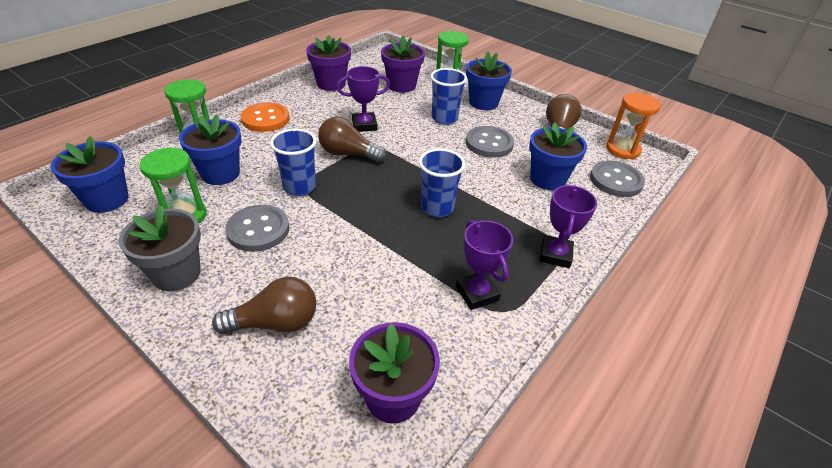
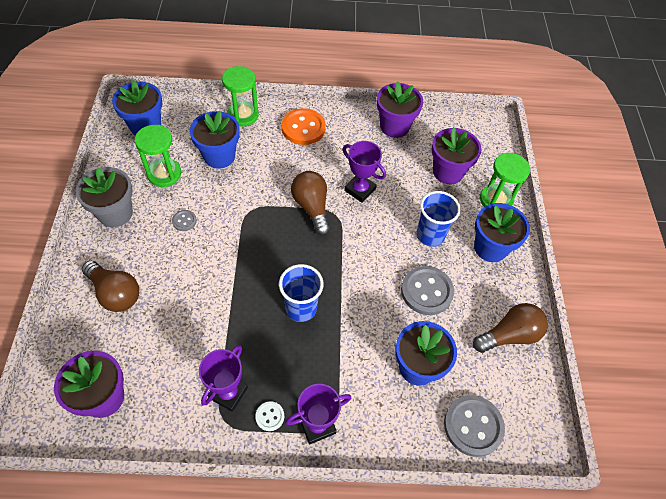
camera: 50 degrees right, 15 degrees up
(258, 230) = (184, 221): grey button -> grey button, size x0.48
(300, 187) = (246, 209): blue cup -> none
(524, 278) = (270, 416): none -> white button
(622, 149) = (537, 409): orange hourglass -> none

